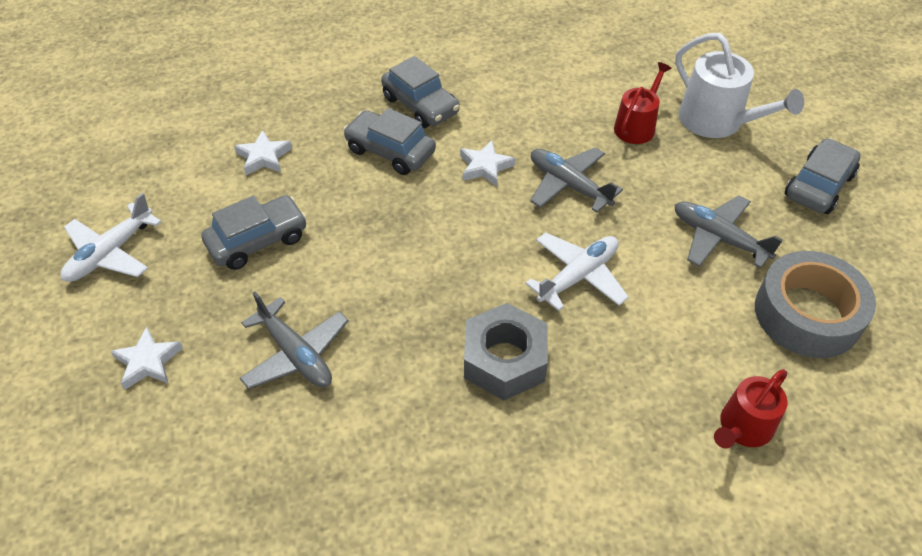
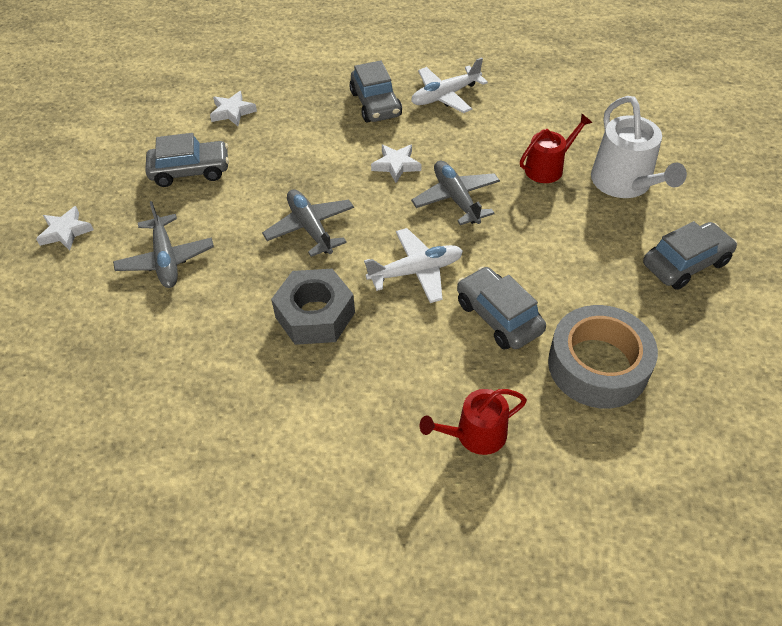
camera: 25 degrees right, 0 degrees up
(110, 253) = (87, 150): white plane -> white plane (445, 96)
(390, 151) = (329, 133): grey car -> grey car (498, 317)
(718, 238) = (559, 279): grey plane -> grey plane (310, 228)

